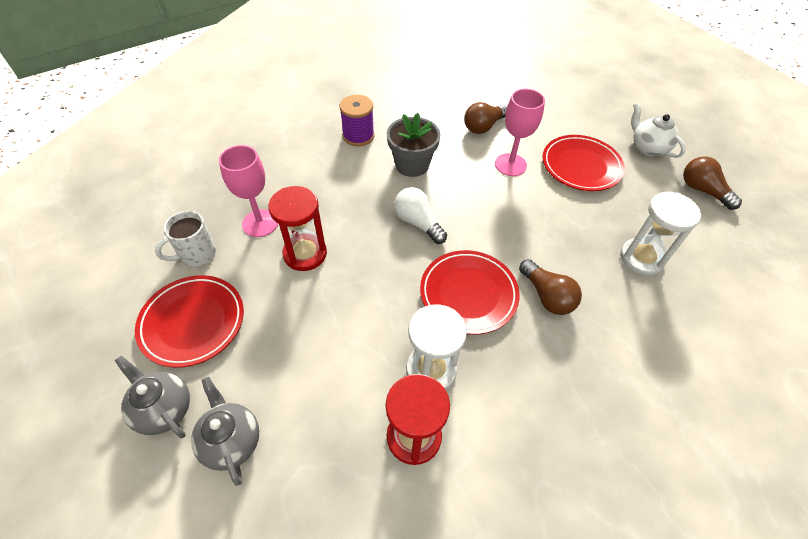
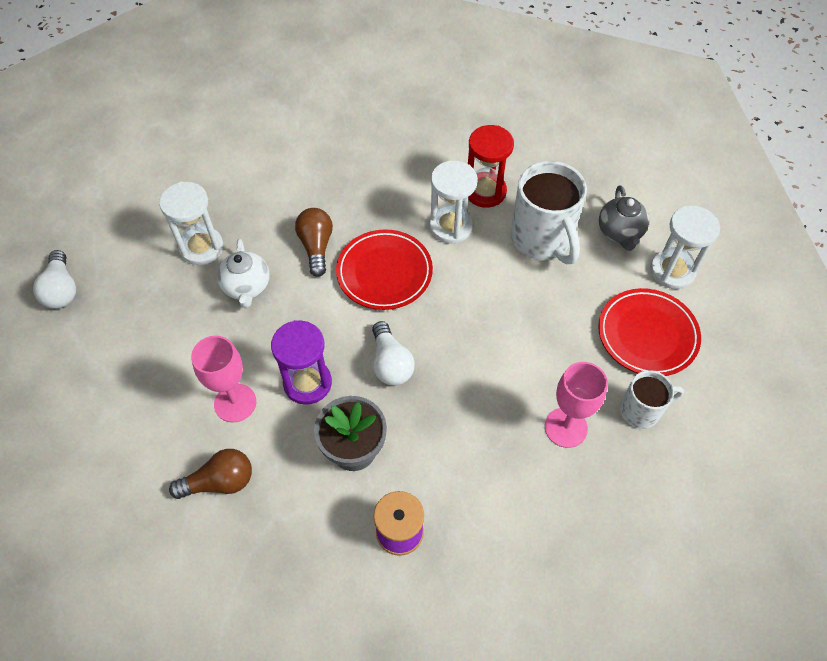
camera: 155 degrees left, 5 degrees up
(164, 409) = (672, 271): grey teapot -> white hourglass
(305, 254) = (525, 369): red hourglass -> none
(324, 393) = (542, 239): none -> white mug
(471, 191) = (307, 383): none -> purple hourglass
(581, 166) = (156, 369): red plate -> none
(647, 148) = (52, 365): white teapot -> white teapot (247, 287)
(702, 191) = (62, 289): brown light bulb -> white light bulb

